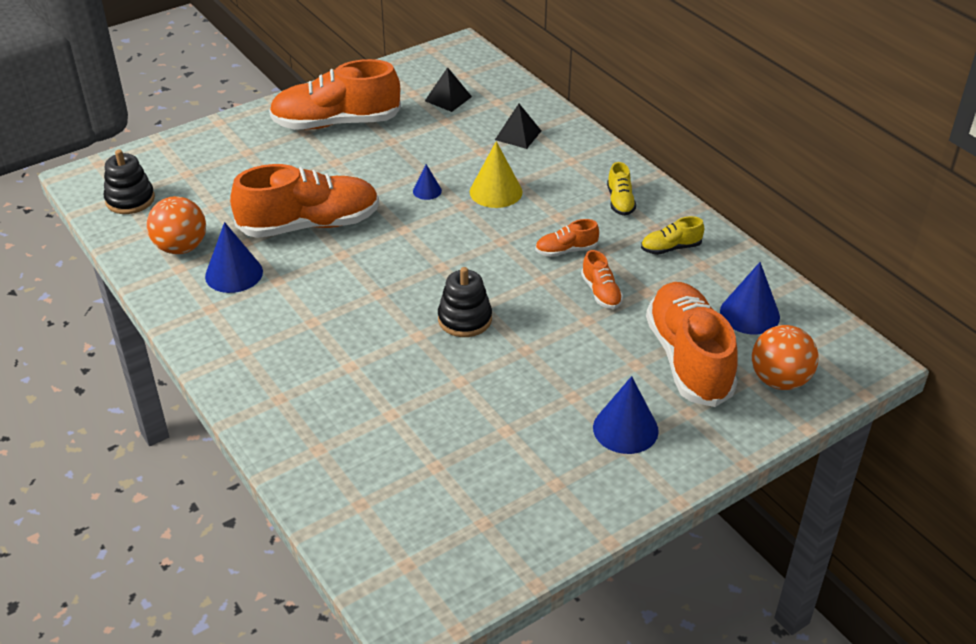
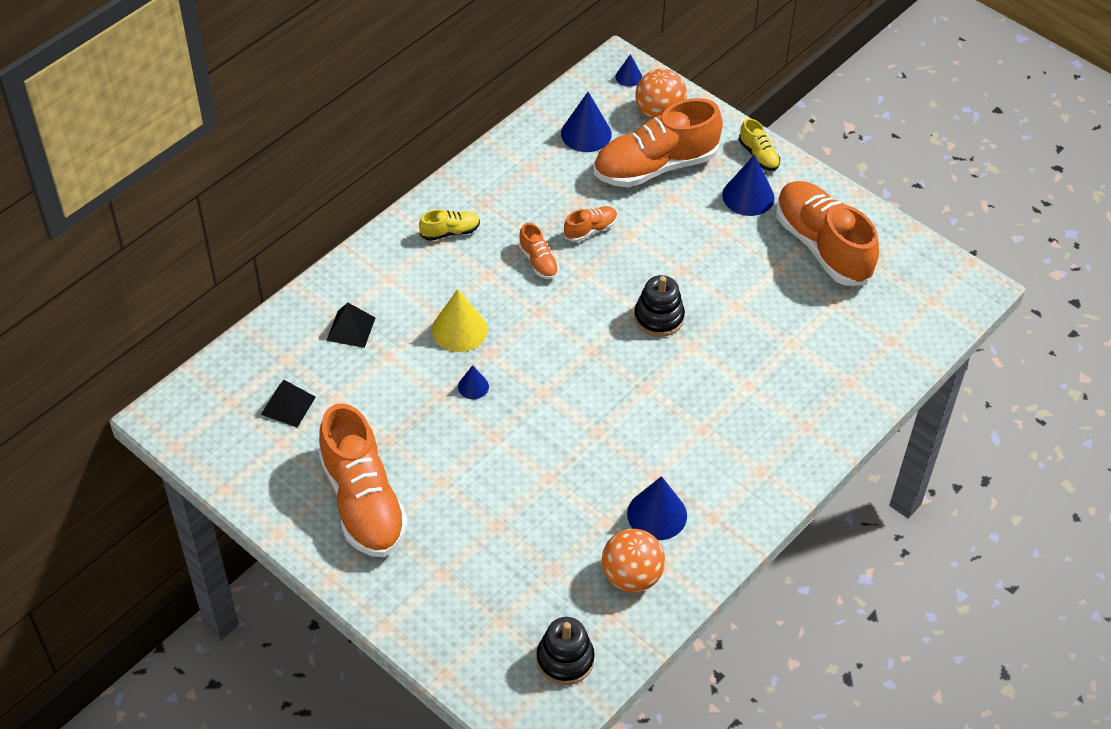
camera: 105 degrees left, 10 degrees up
(309, 225) = (560, 473): orange shoe -> orange shoe (822, 246)
(671, 248) = (512, 189): yellow shoe -> yellow shoe (758, 155)
(846, 365) = (628, 77): none -> blue cone

